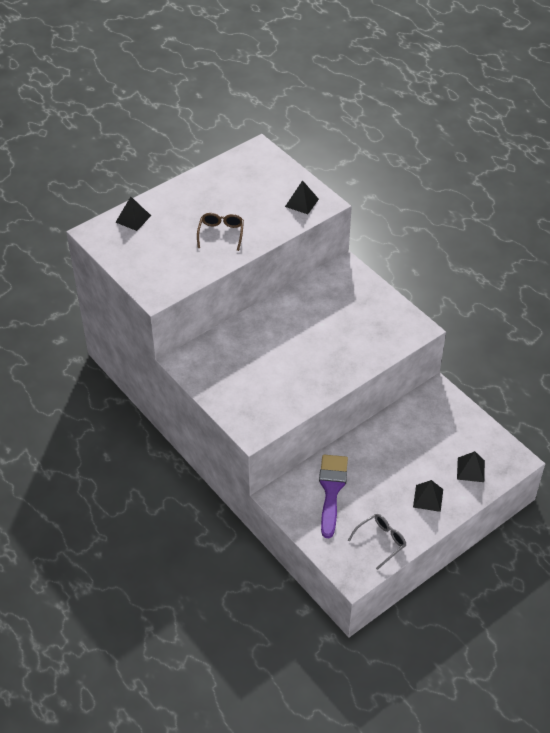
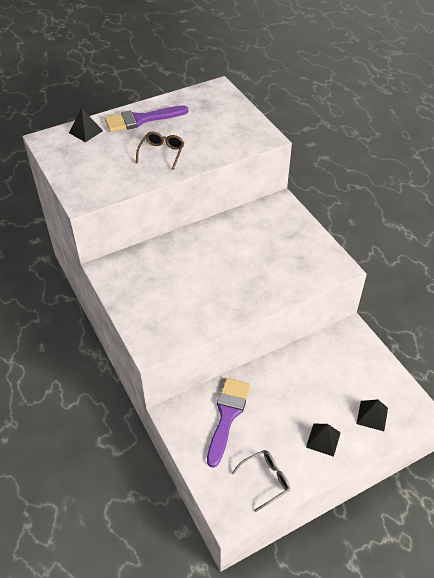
camera: 10 degrees right, 0 degrees up
(187, 197) = (141, 120): none -> purple brush
(302, 202) = (245, 135): black pyramid -> none

